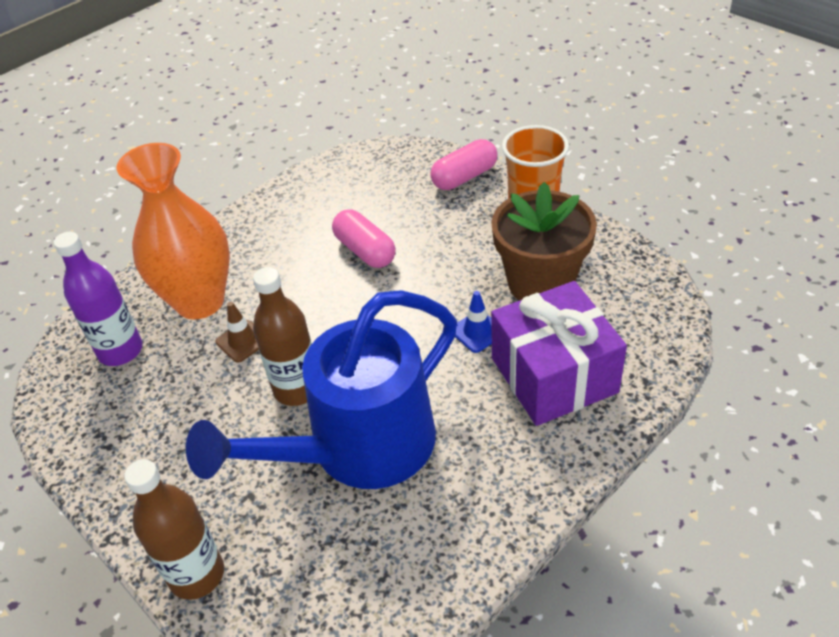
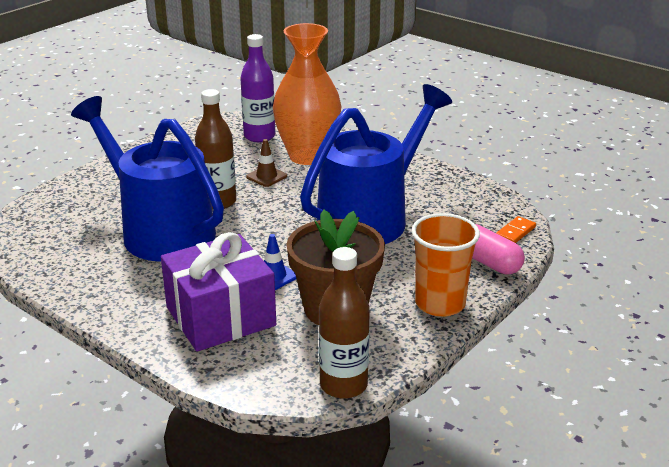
camera: 80 degrees right, 15 degrees down
(197, 574) = (76, 185): brown bottle -> brown bottle (343, 385)
(365, 251) = (371, 217): pink capsule -> blue watering can
(414, 155) = (515, 232): none -> orange domino

